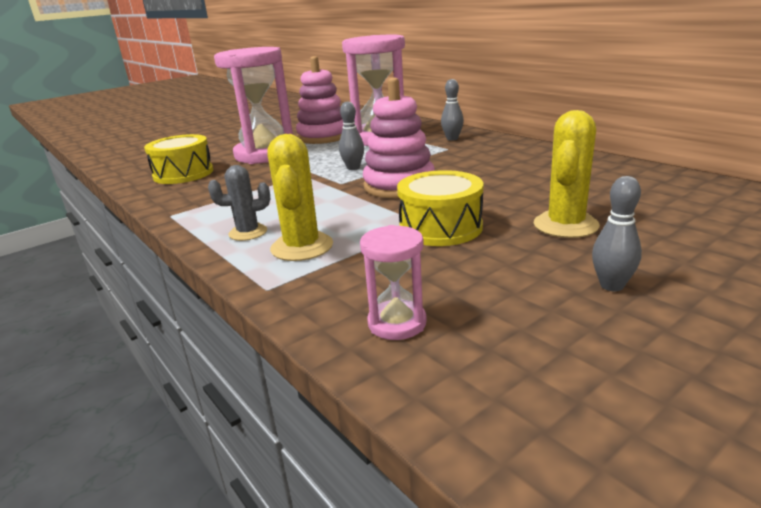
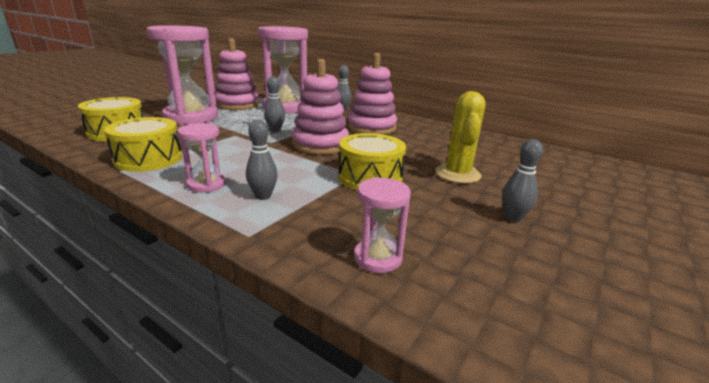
camera: 20 degrees left, 0 degrees up
(202, 203) = (148, 159): none -> yellow drum
(248, 232) = (206, 184): grey cactus -> pink hourglass
(302, 247) = (263, 196): yellow cactus -> grey bowling pin
(479, 162) = (371, 128): none -> pink stacking toy

